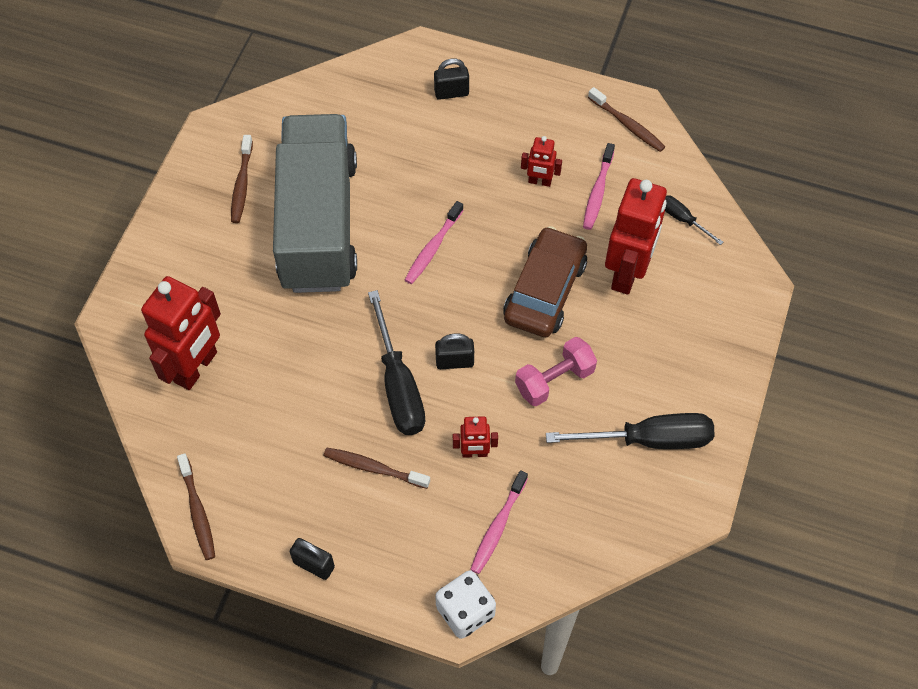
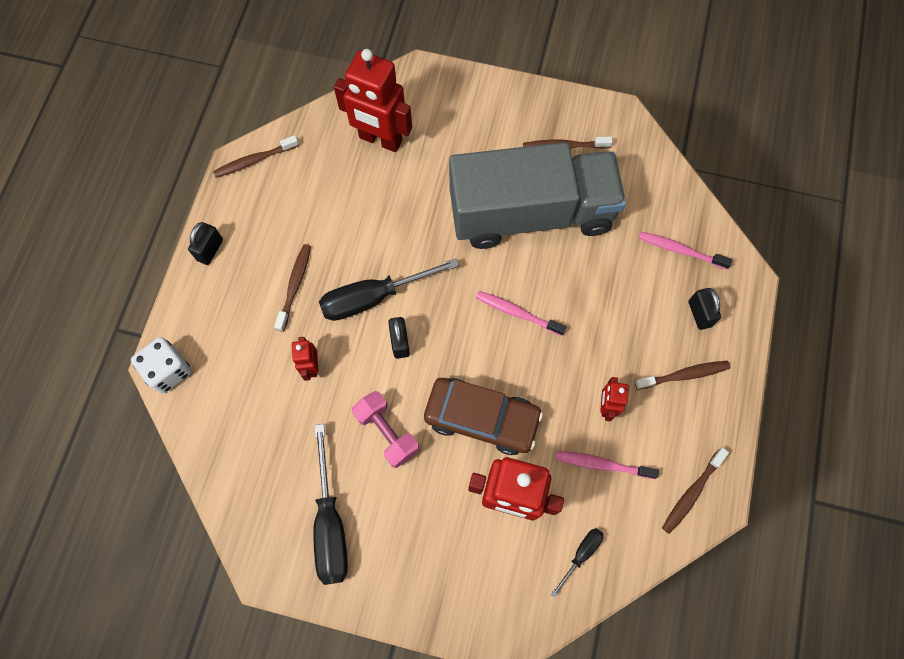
camera: 85 degrees right, 10 degrees up
(498, 526) = (243, 391): pink toothbrush -> pink toothbrush (680, 250)
(513, 114) = (683, 375): none -> brown toothbrush

